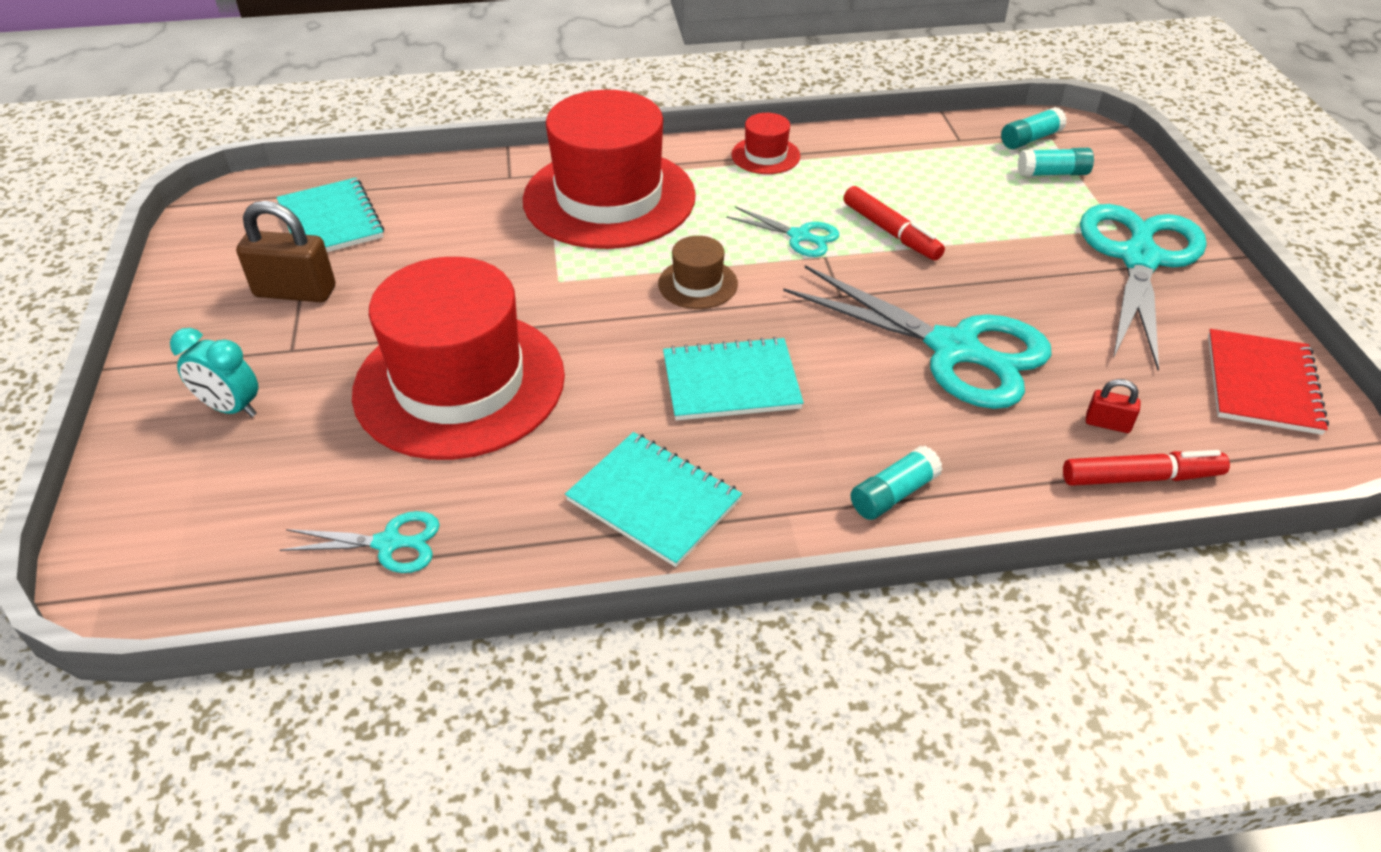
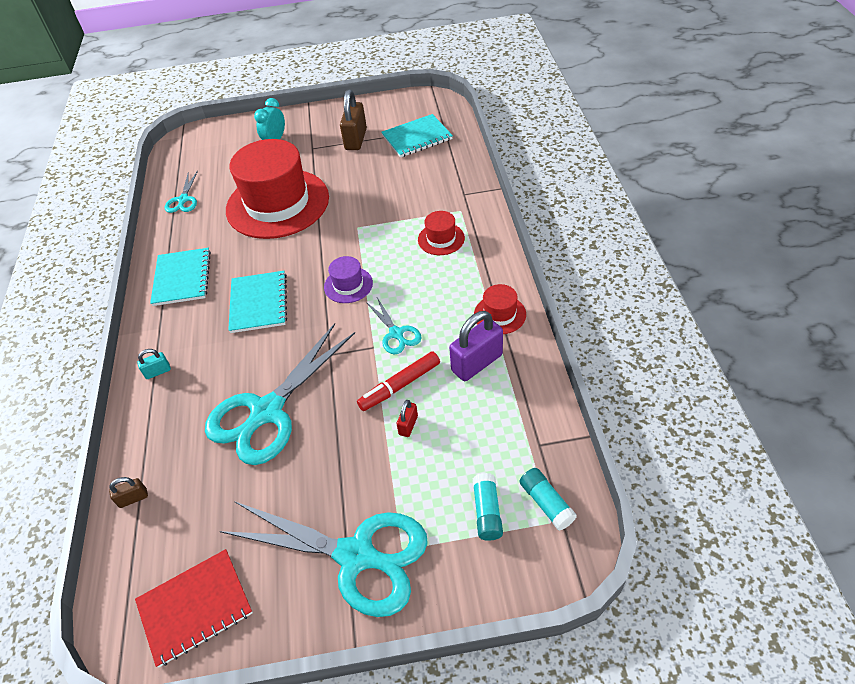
camera: 95 degrees right, 5 degrees up
(609, 198) = (441, 239): red hat -> red hat, size x0.42
(654, 500) = (182, 278): turquoise notebook -> turquoise notebook turned 45 degrees counterclockwise
(698, 284) = (348, 285): brown hat -> purple hat
(799, 236) = (396, 333): turquoise scissors -> turquoise scissors turned 60 degrees counterclockwise
(847, 174) = (477, 363): none -> purple padlock
(893, 494) = (158, 371): turquoise glue stick -> turquoise padlock
(1107, 424) = (182, 489): red padlock -> red padlock (408, 425)
(1140, 477) = (133, 498): red marker -> brown padlock
(1262, 384) = (195, 608): red notebook -> red notebook turned 45 degrees counterclockwise

